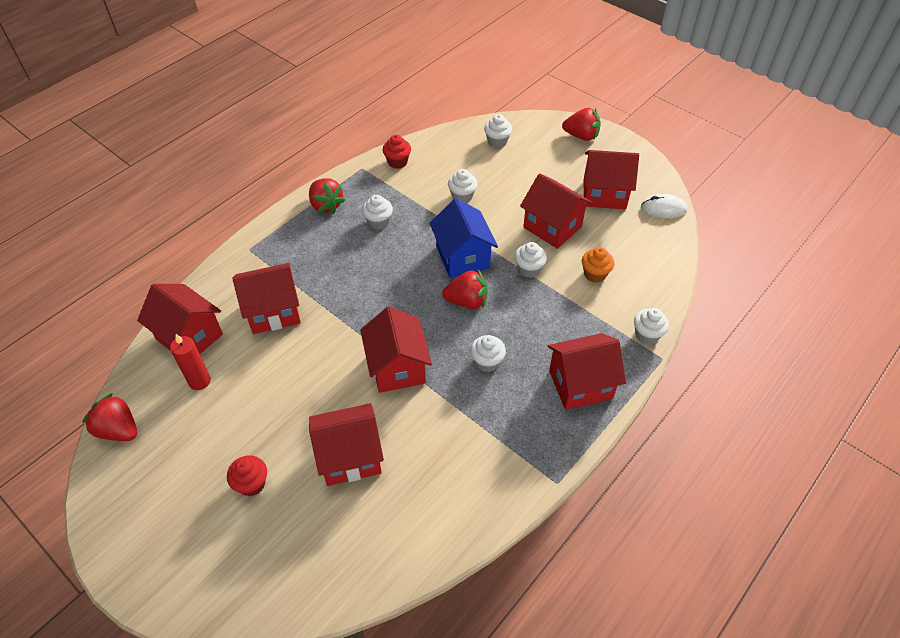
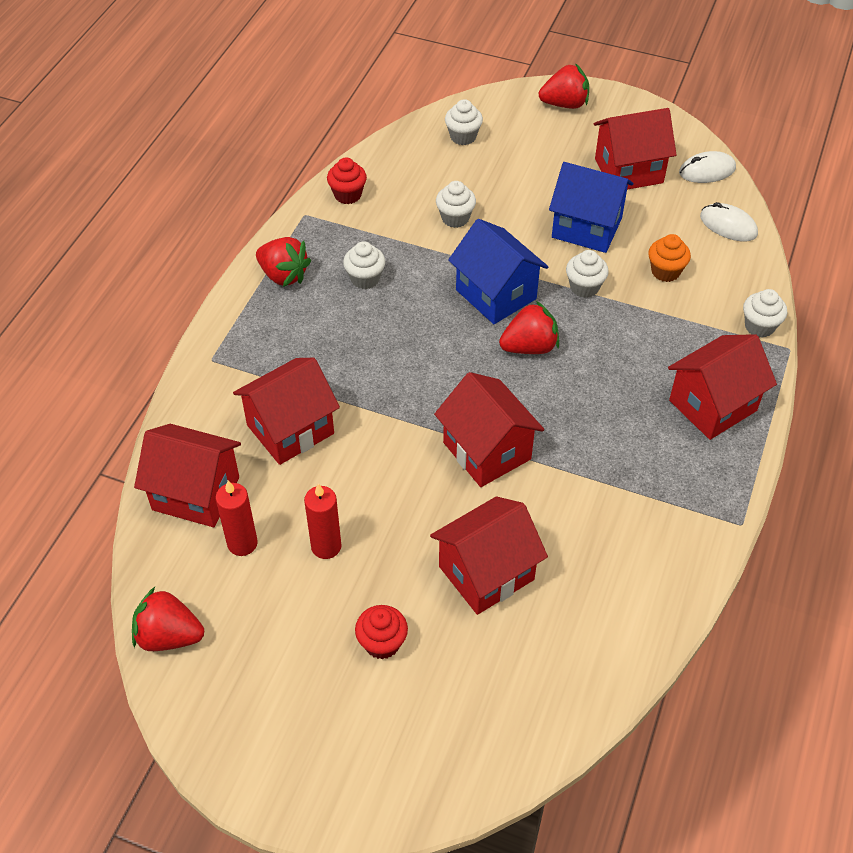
camera: 20 degrees left, 0 degrees up
(252, 401) = (326, 546): none -> red candle
(487, 362) = (591, 412): white cupcake -> none
(552, 227) = (586, 228): red house -> blue house
(660, 253) = (728, 225): none -> white mouse

